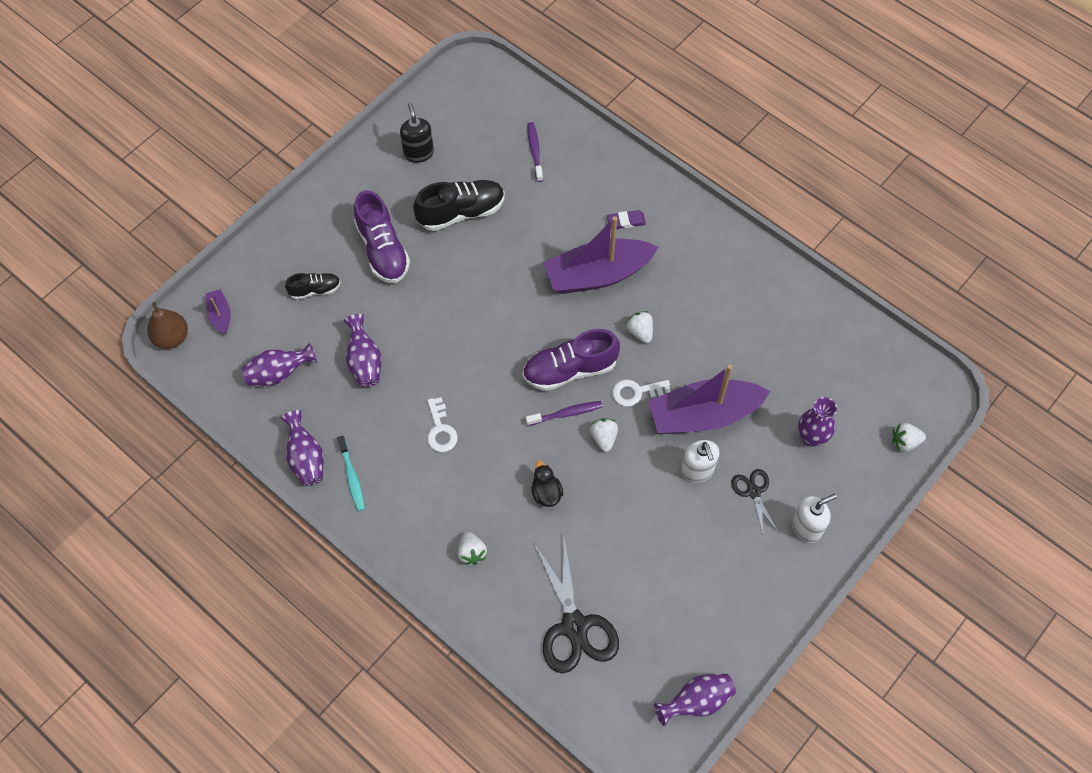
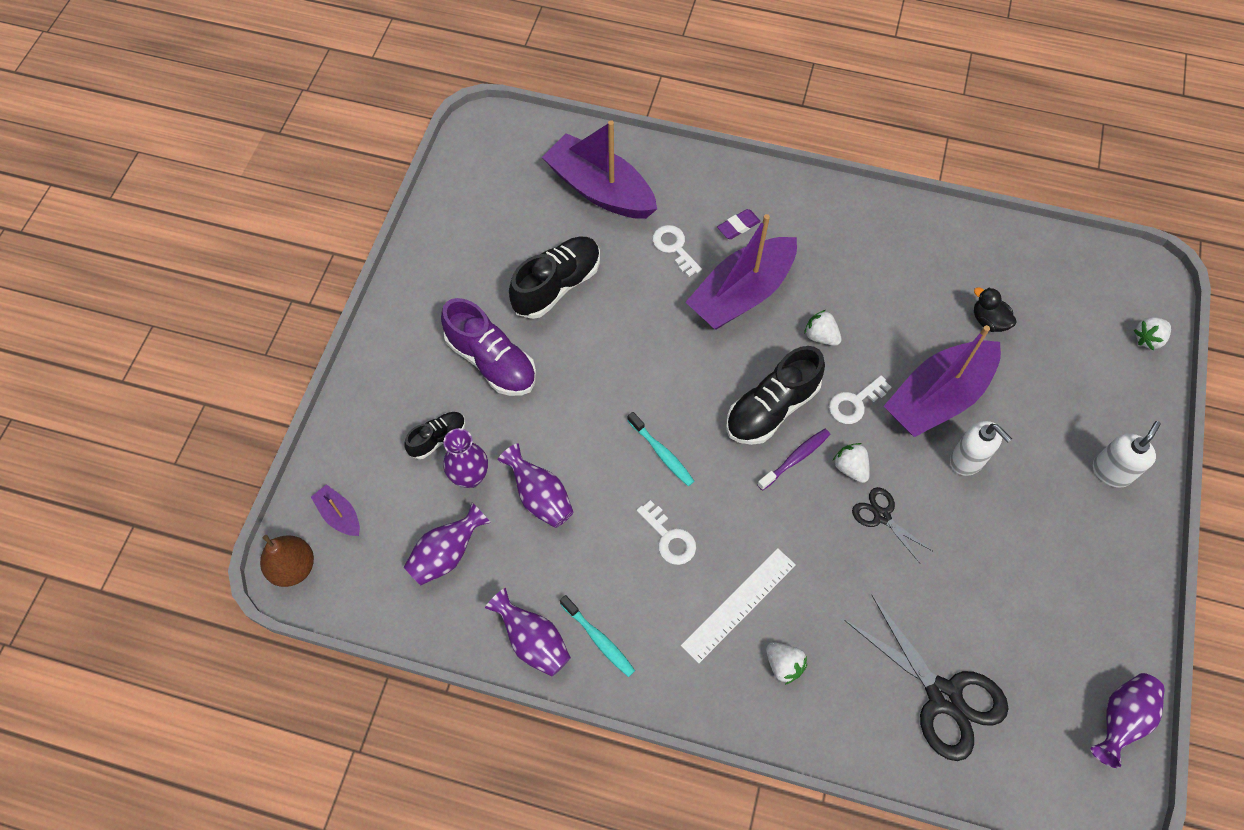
camera: 25 degrees left, 0 degrees up
(418, 153) = (474, 239): black soap dispenser -> none
(464, 498) = (739, 604): none -> white ruler
(469, 368) = (662, 453): none -> turquoise toothbrush
(535, 151) = (600, 190): purple toothbrush -> purple boat
(546, 493) = (825, 557): black duck -> black duck (988, 321)
(566, 218) = (674, 247): none -> white key
(570, 370) = (771, 408): purple shoe -> black shoe
(753, 492) = (1036, 457): black scissors -> black scissors (882, 516)
(811, 437) = (1057, 374): purple vase -> purple vase (470, 477)

